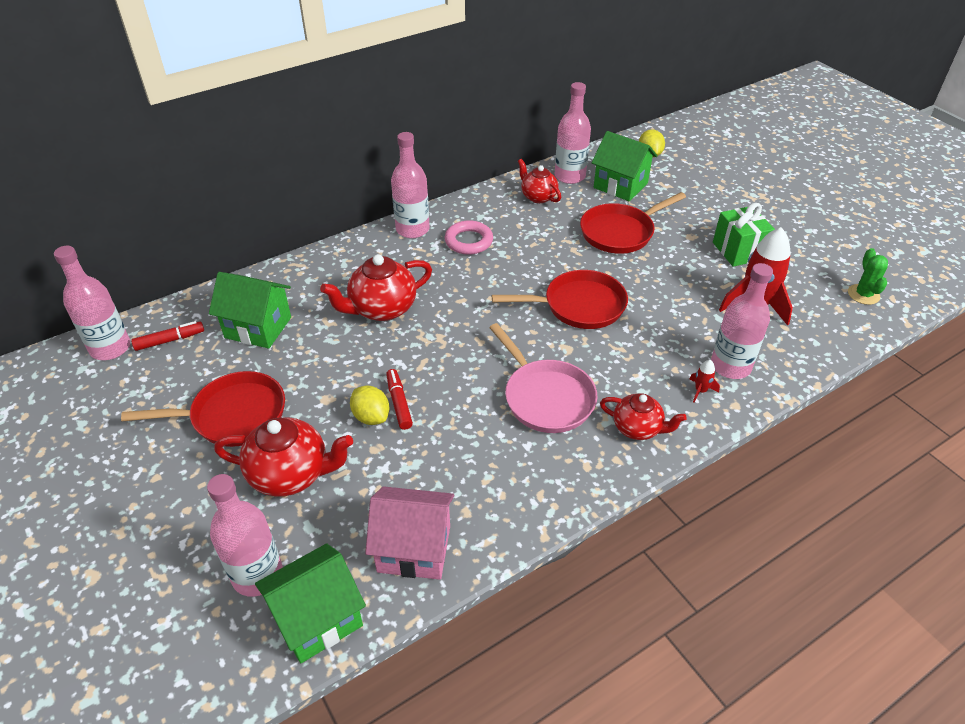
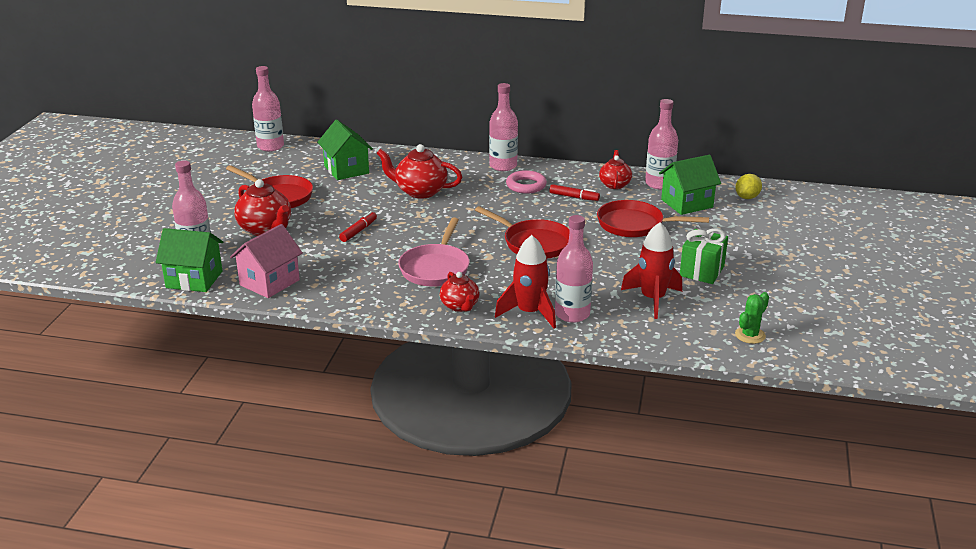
camera: 45 degrees right, 15 degrees down
(170, 340) = (299, 156): red marker -> red marker (574, 197)
(371, 417) = (336, 229): yellow lemon -> none
(414, 549) = (269, 282): pink house -> pink house turned 75 degrees clockwise
(620, 185) = (686, 203): green house -> green house turned 75 degrees clockwise
(700, 391) = (529, 313): red rocket -> red rocket, size x2.36

